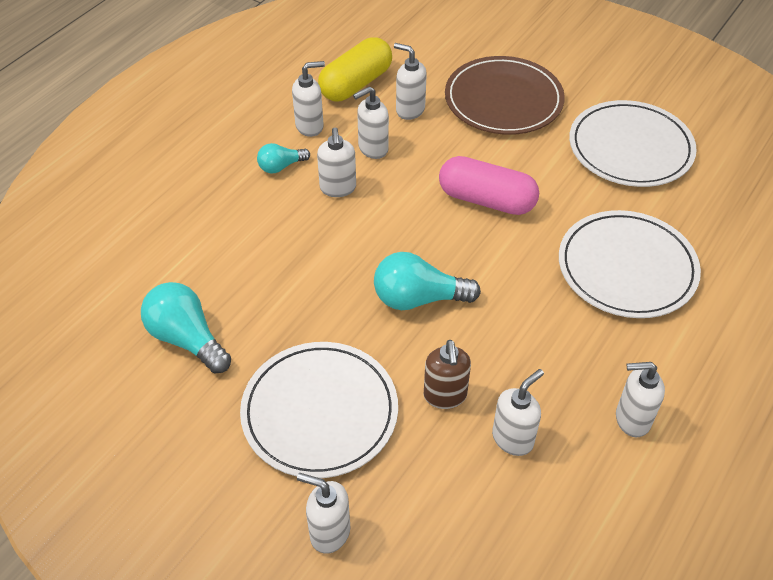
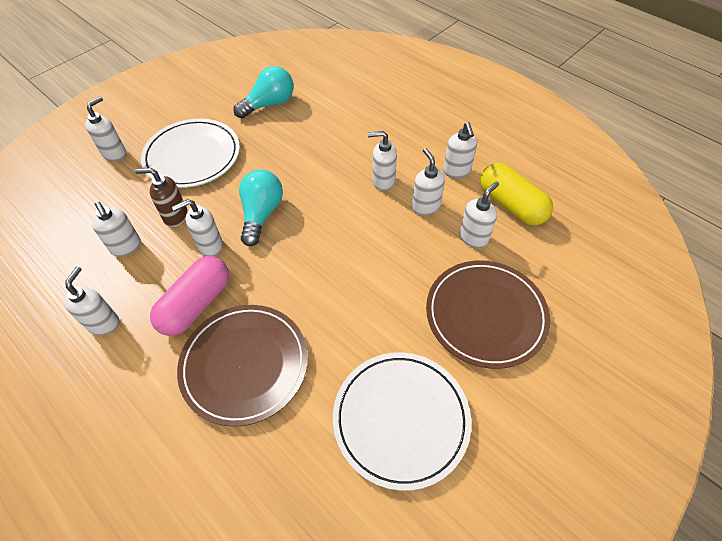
camera: 100 degrees right, 5 degrees up
(281, 166) = (412, 152): turquoise light bulb -> none
(484, 341) = (210, 246): none -> white soap dispenser
(486, 200) = (351, 274): pink capsule -> pink capsule (196, 304)
(627, 268) = (244, 365): white plate -> brown plate

